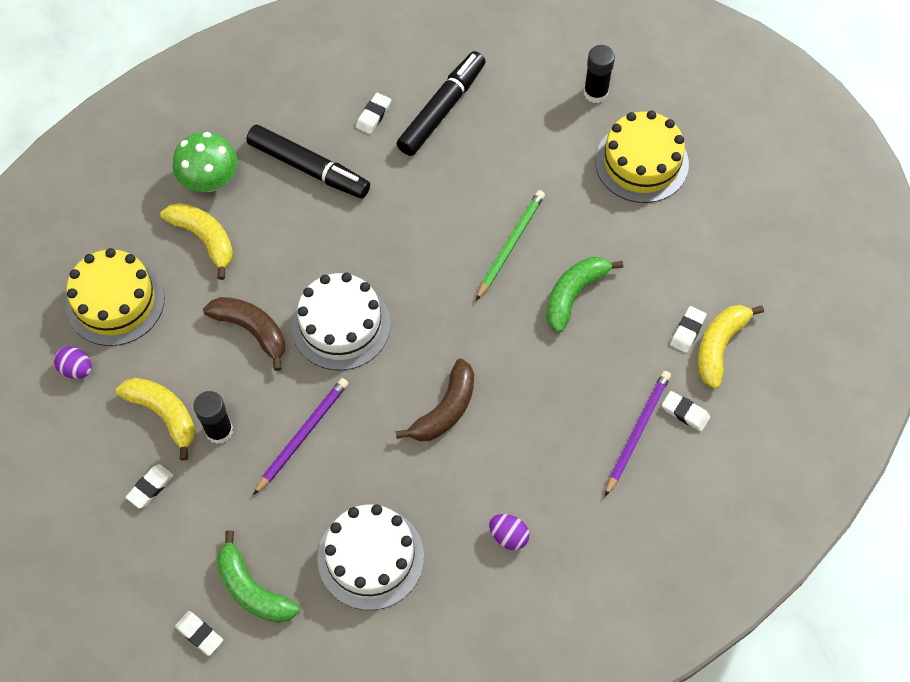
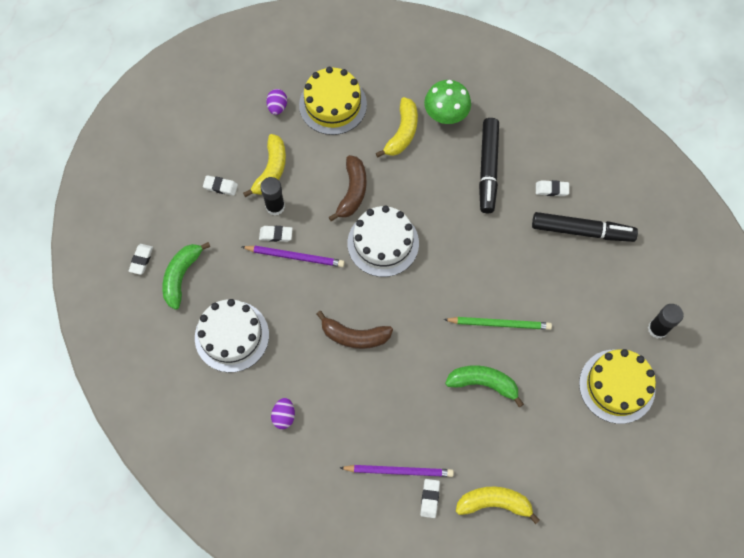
camera: 65 degrees right, 5 degrees up
(687, 331) = (495, 475): white eraser -> white eraser (276, 235)

